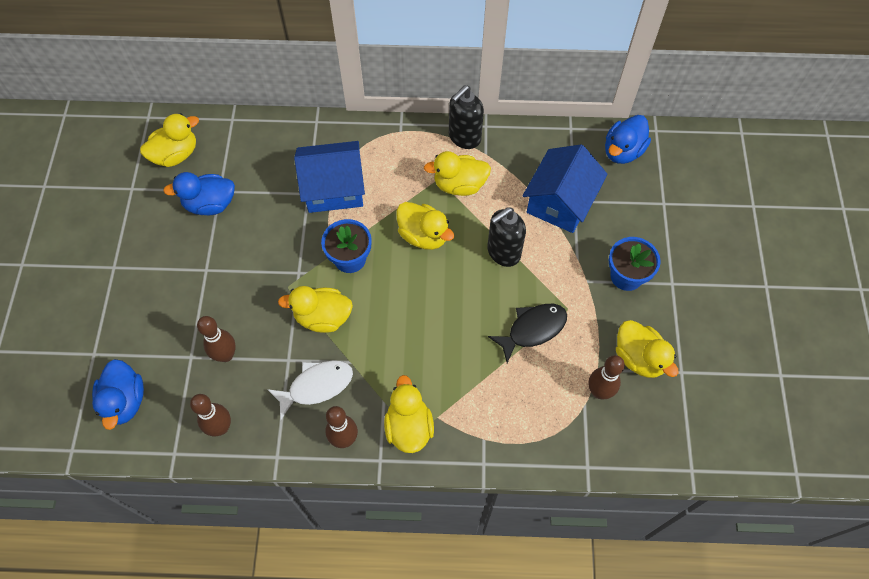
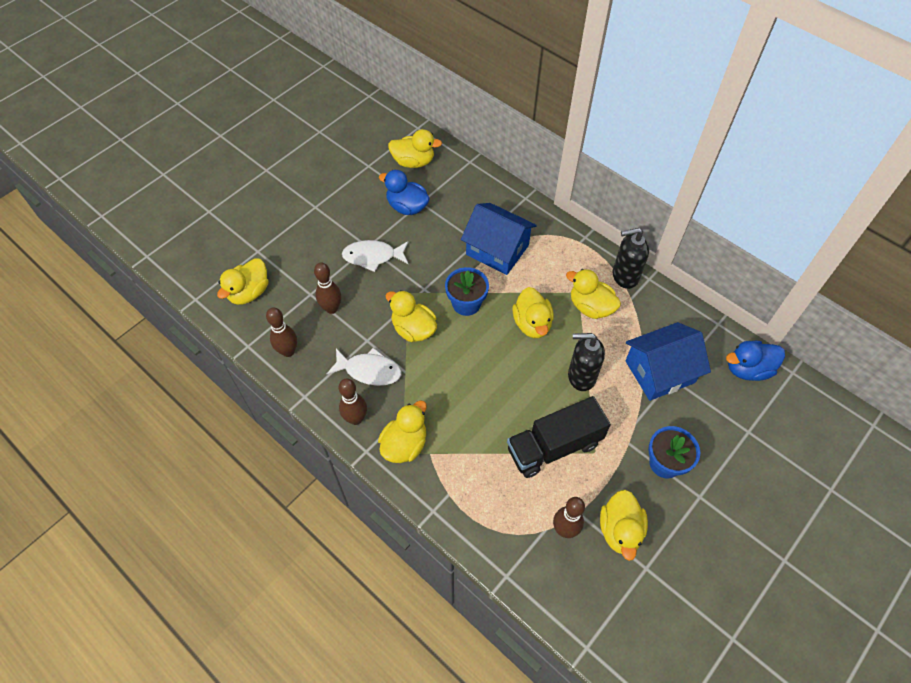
camera: 40 degrees right, 5 degrees down
(125, 401) = (249, 292): blue duck -> yellow duck
(220, 276) = (373, 256): none -> white fish
(532, 329) = (554, 446): black fish -> black truck

